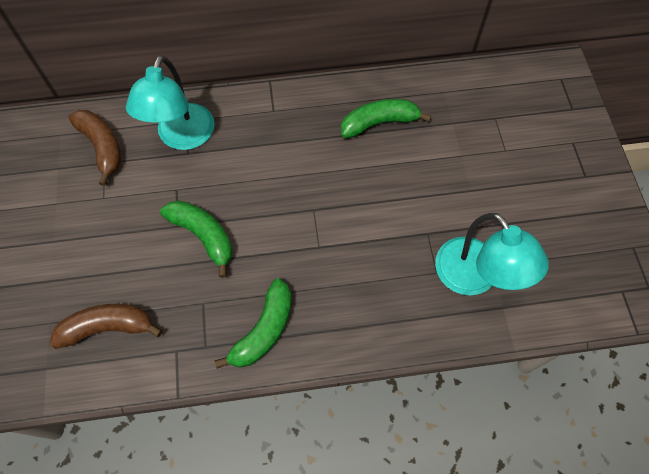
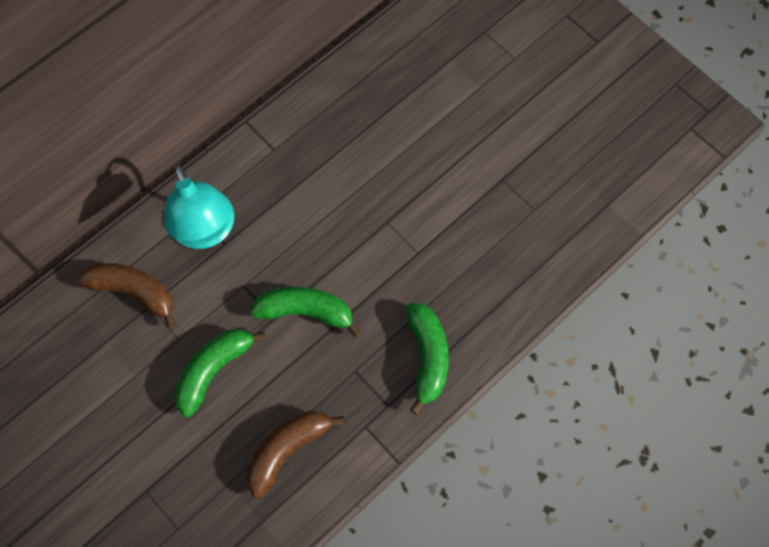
camera: 35 degrees left, 5 degrees up
(379, 123) = (384, 100): green banana -> green banana (214, 370)
(475, 278) = (568, 193): turquoise lamp -> none

